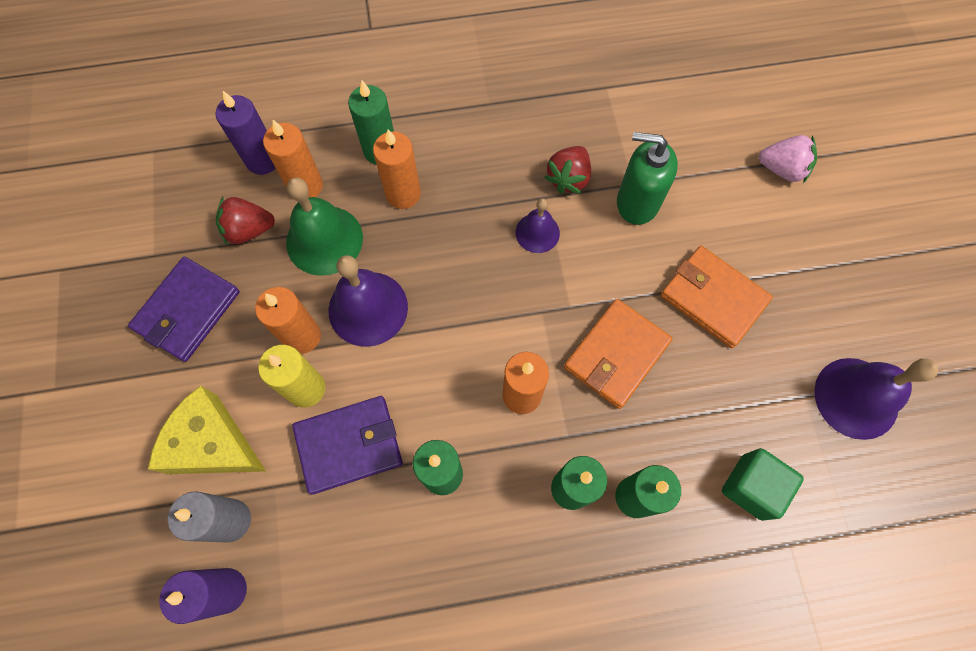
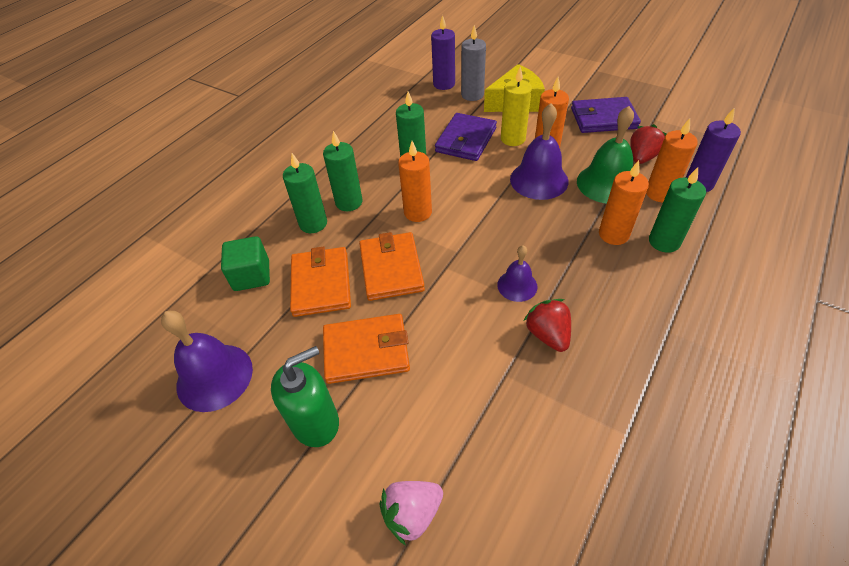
camera: 135 degrees right, 20 degrees down
(187, 311) = (603, 118): purple wallet -> purple wallet turned 75 degrees counterclockwise
(637, 202) = (486, 364): green soap dispenser -> green soap dispenser (315, 422)
(693, 404) = (321, 284): none -> orange wallet

